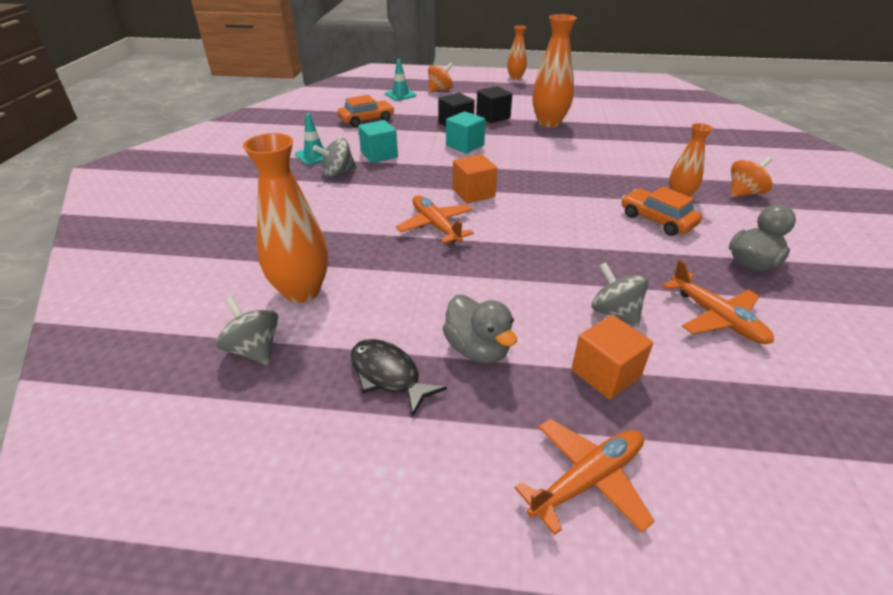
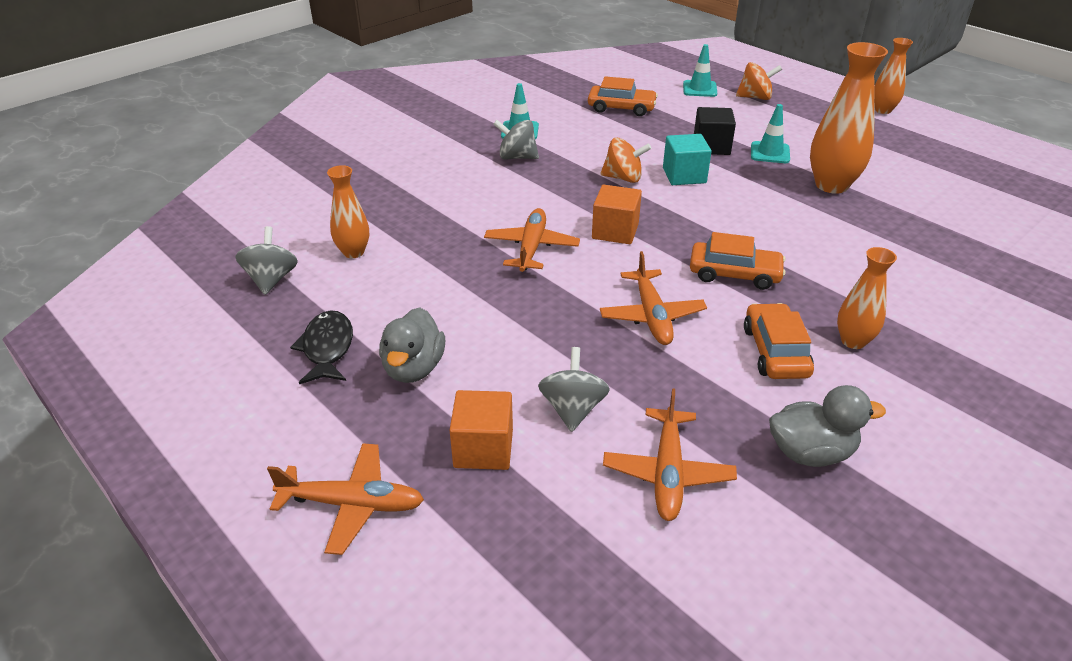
camera: 40 degrees right, 0 degrees up
(302, 291) = (353, 252): orange vase -> orange vase, size x0.59
(379, 155) = (580, 152): turquoise cube -> none
(493, 117) = (770, 153): black cube -> turquoise traffic cone
(569, 232) = (651, 315): none -> orange plane
(574, 188) = (734, 274): none -> orange car
(744, 193) = (956, 379): orange spinning top -> orange spinning top (623, 178)

